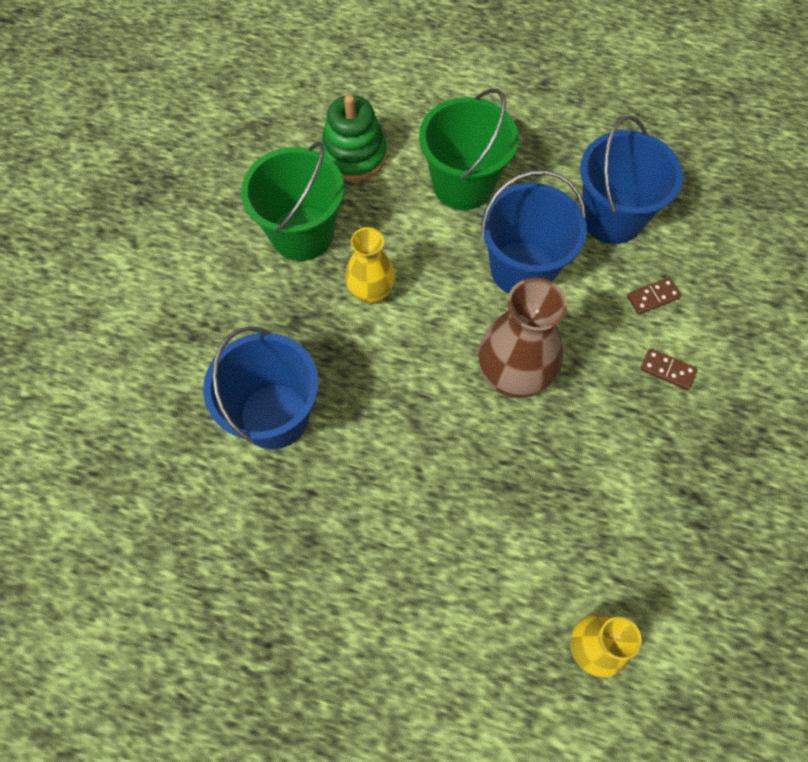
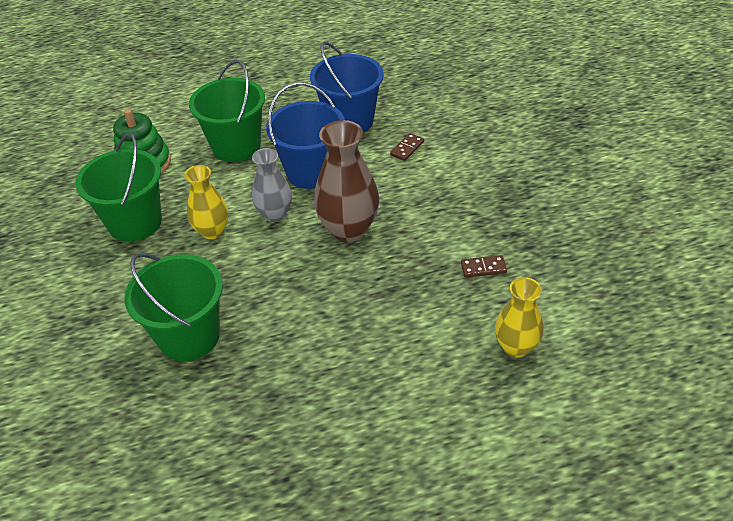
camera: 30 degrees left, 20 degrees down
(274, 416) = (189, 336): blue bucket -> green bucket
(448, 307) = (275, 214): none -> grey vase
(667, 370) = (445, 180): brown domino -> brown domino (483, 268)

